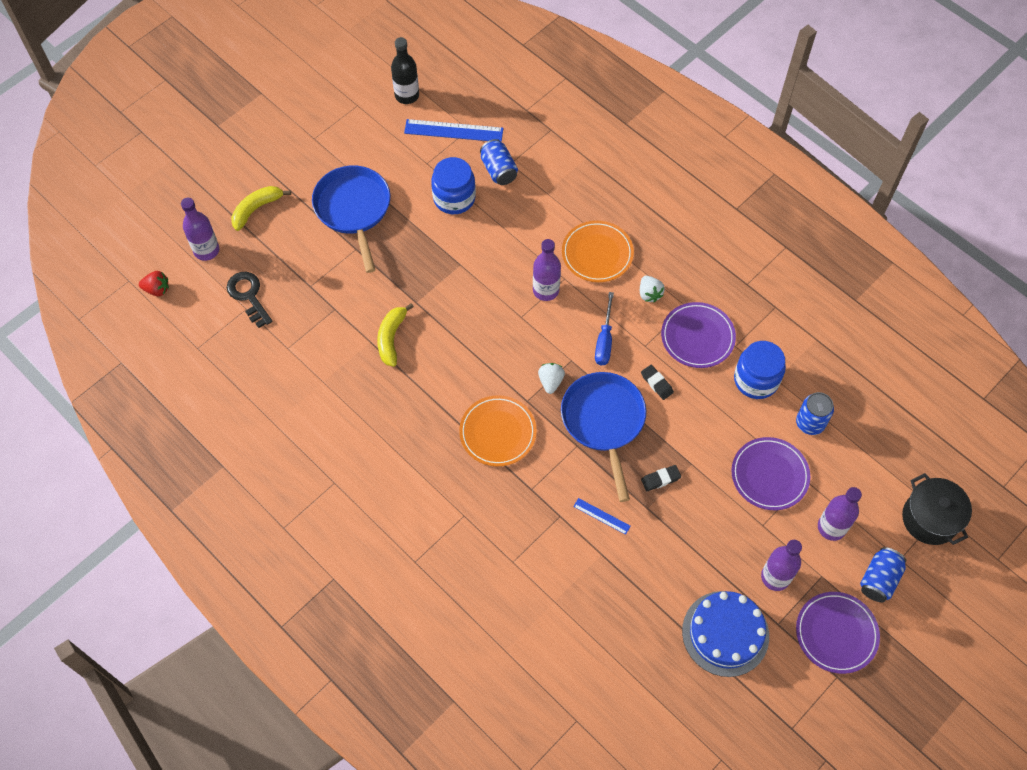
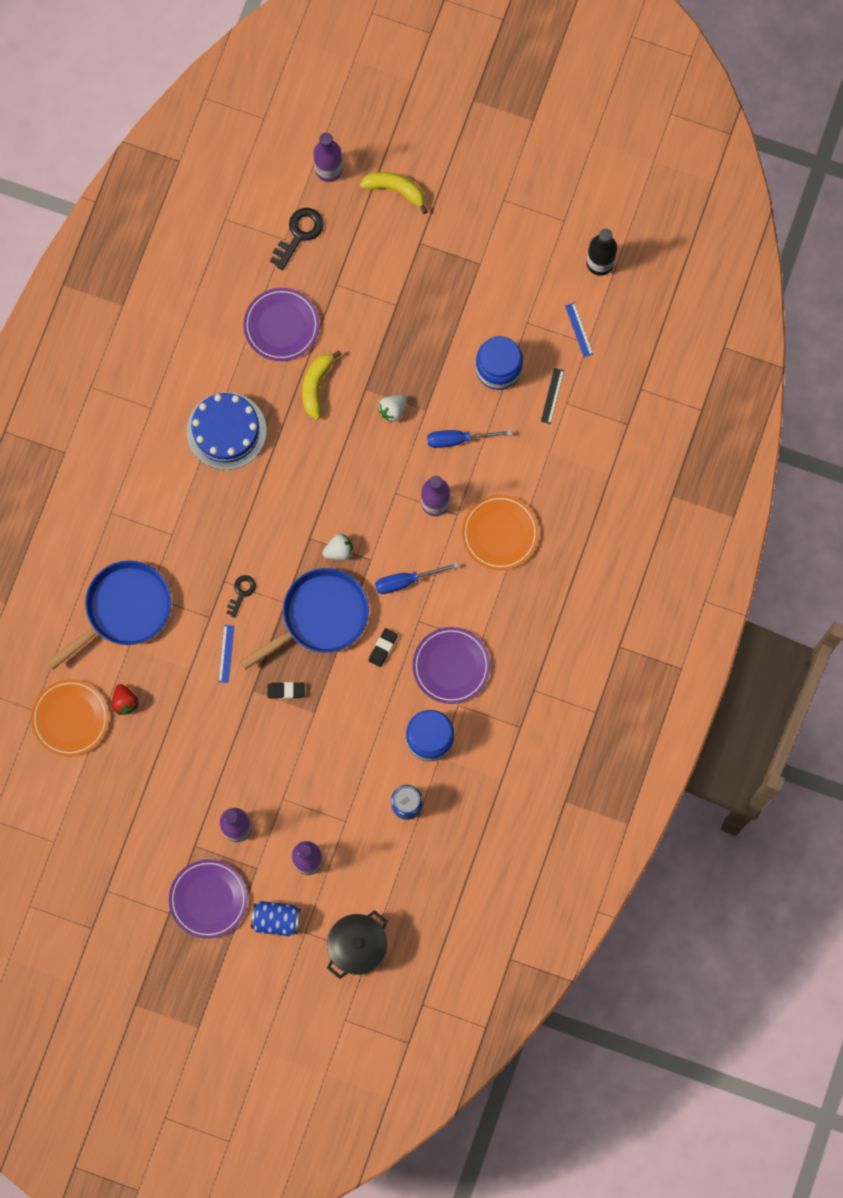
camera: 65 degrees right, 15 degrees up
(157, 289) = (266, 149): red strawberry -> red strawberry (125, 702)
(353, 210) = (438, 280): blue pan -> blue pan (123, 609)
(391, 338) = (316, 386): yellow banana -> yellow banana turned 60 degrees counterclockwise
(453, 131) = (579, 329): blue ruler -> blue ruler, size x0.52
(498, 170) = (552, 396): blue can -> black ruler
(498, 432) = (265, 526): orange plate -> orange plate (70, 718)
(499, 251) = (458, 439): none -> blue screwdriver
(550, 478) = (241, 593): none -> black key
(649, 294) = (477, 602): white strawberry -> white strawberry (392, 410)
(660, 479) = (286, 691): black eraser -> black eraser turned 45 degrees counterclockwise
(725, 633) = (165, 804): blue cake -> blue cake (226, 431)
(769, 475) = (335, 787): purple plate -> purple plate (281, 325)

